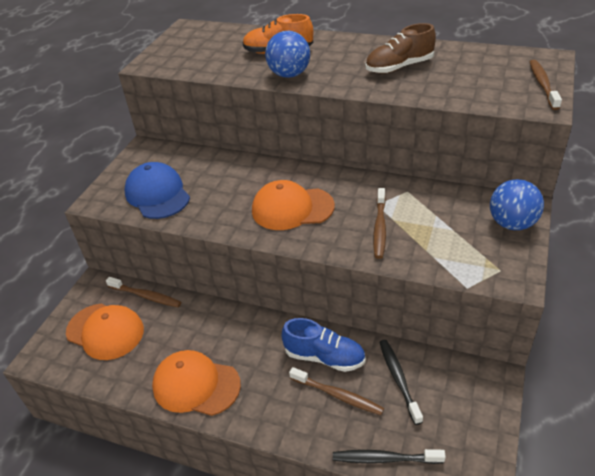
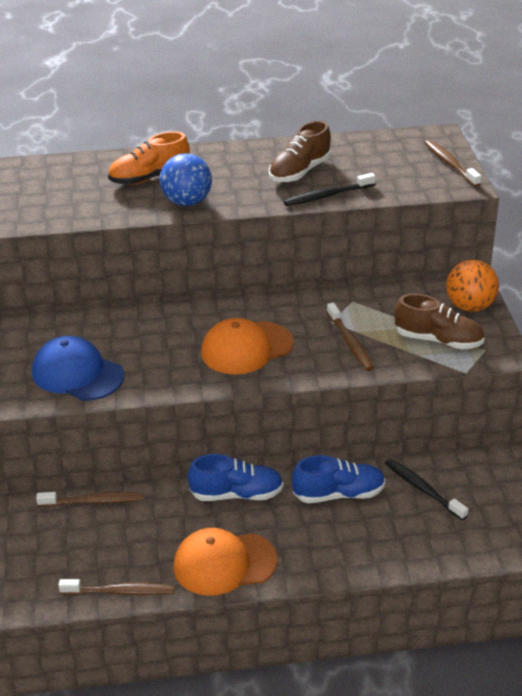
camera: 30 degrees left, 5 degrees down
(105, 331) = (75, 551): orange cap -> none
(246, 327) = (237, 494): none -> blue shoe
(338, 395) = (375, 522): brown toothbrush -> brown toothbrush (121, 592)
(384, 459) = (452, 556): black toothbrush -> black toothbrush (327, 196)
(460, 248) = (438, 340): none -> brown shoe
(512, 223) = (470, 306): blue ball -> orange ball

